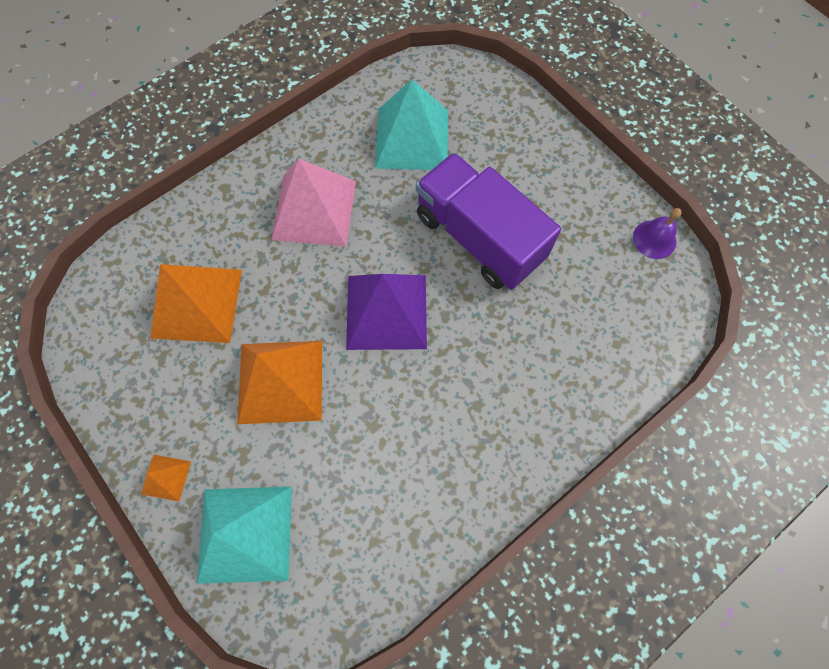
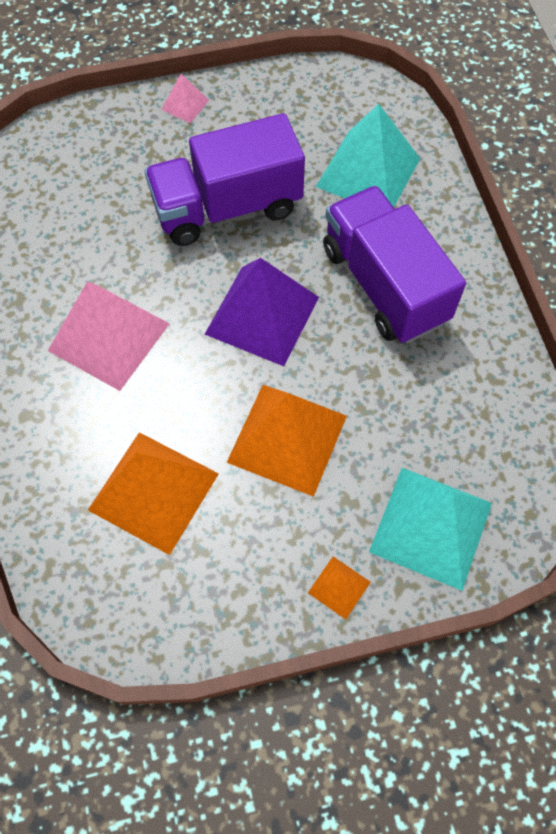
camera: 65 degrees left, 5 degrees down
(412, 138) = (81, 217): turquoise pyramid -> turquoise pyramid (368, 172)
(466, 399) = (384, 285): none -> purple truck
(566, 157) = (185, 104): none -> pink pyramid
(654, 239) = (306, 80): purple bell -> none

